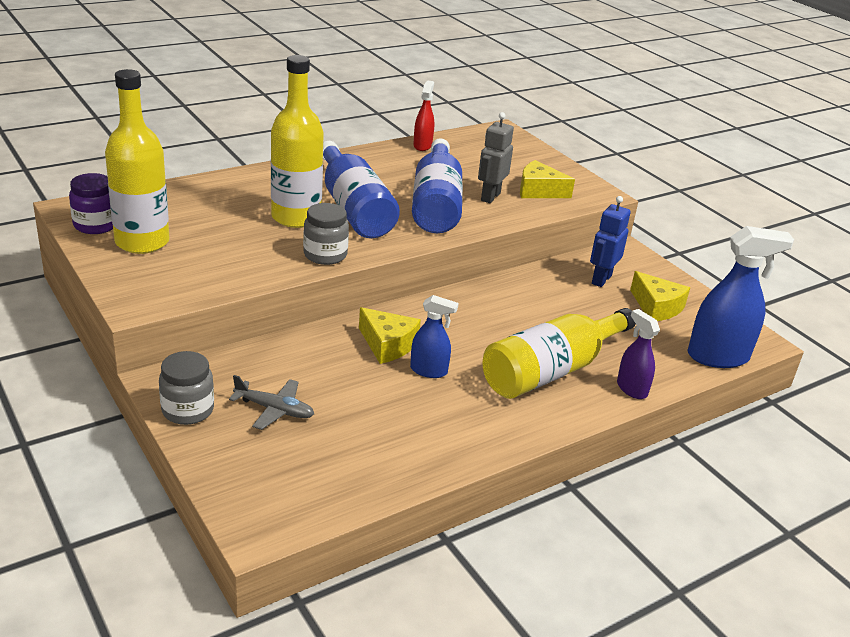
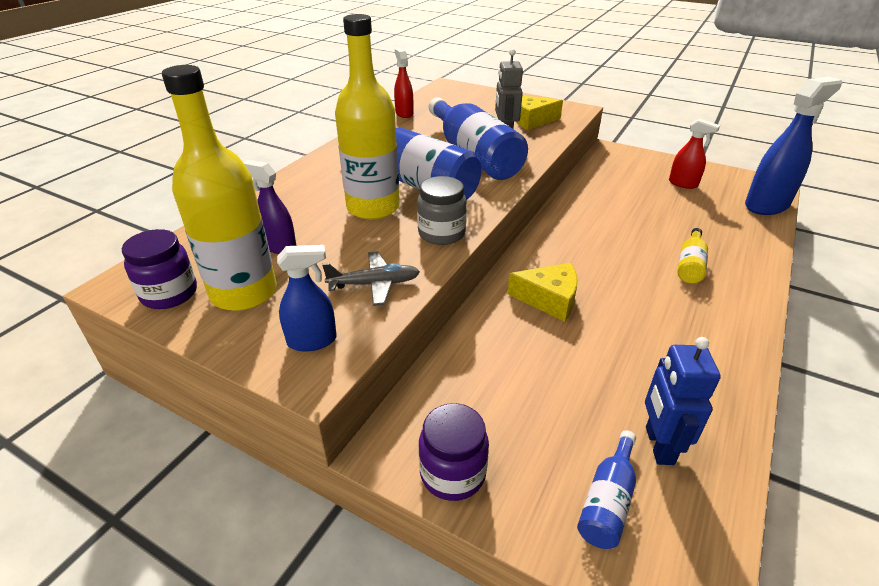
camera: 25 degrees left, 5 degrees up
(188, 410) = (452, 473): grey jar -> purple jar
(268, 468) = (607, 501): none -> blue bottle
(274, 410) = (534, 422): grey plane -> grey plane (374, 284)
(429, 371) = (609, 309): blue spray bottle -> blue spray bottle (312, 341)
(551, 370) = (690, 265): yellow bottle -> yellow bottle, size x0.47
(601, 279) = (623, 177): blue robot -> blue robot (658, 445)
(631, 389) = (756, 255): purple spray bottle -> purple spray bottle (279, 246)
(657, 307) = (683, 184): yellow cheese -> red spray bottle

